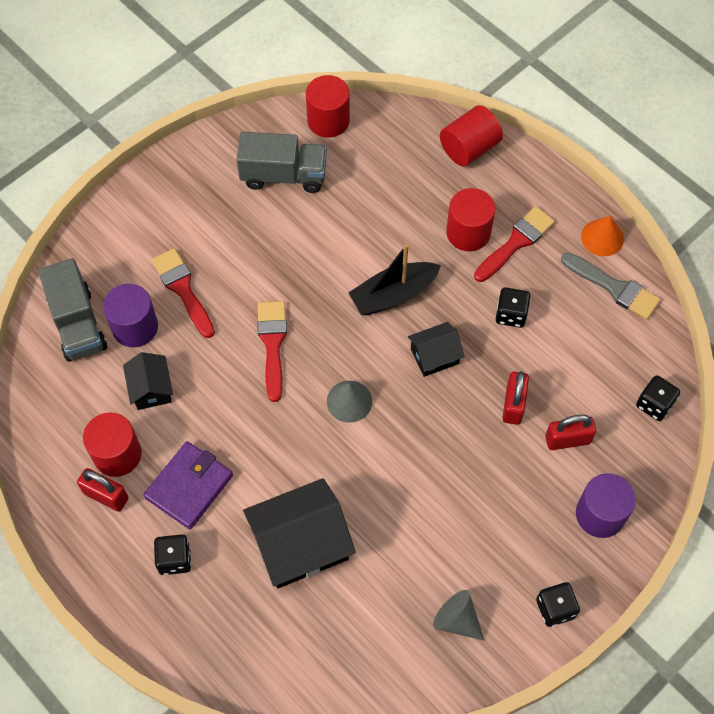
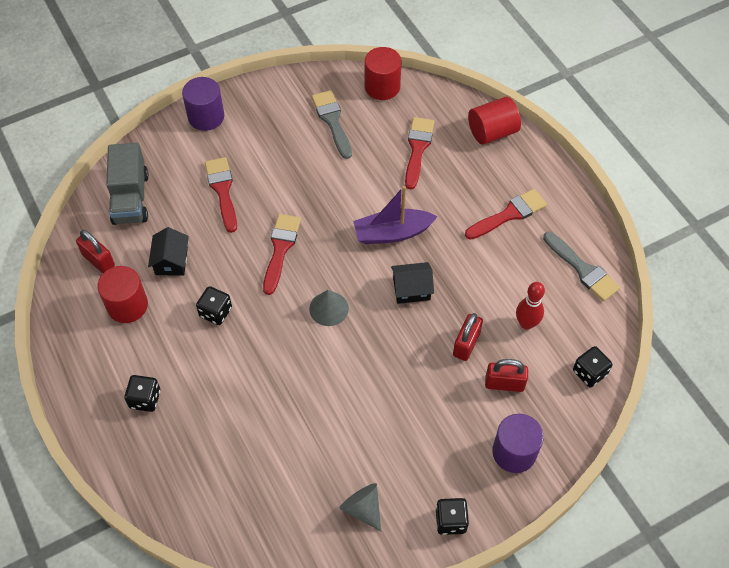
camera: 15 degrees right, 5 degrees down
(106, 495) = (107, 335): red padlock -> red padlock (98, 260)
(135, 327) = (175, 211): purple cylinder -> purple cylinder (206, 117)
(189, 486) = (176, 344): purple wallet -> none
(283, 175) = (332, 121): grey truck -> grey brush
(300, 544) = (251, 413): black house -> none
(391, 187) = (417, 149): none -> red brush
(393, 295) = (392, 233): black boat -> purple boat
(468, 232) = (470, 198): red cylinder -> none
(511, 314) = (486, 271): black dice -> black dice (215, 312)
(571, 365) = (526, 323): none -> red bowling pin
(602, 237) = (584, 227): orange cone -> none

